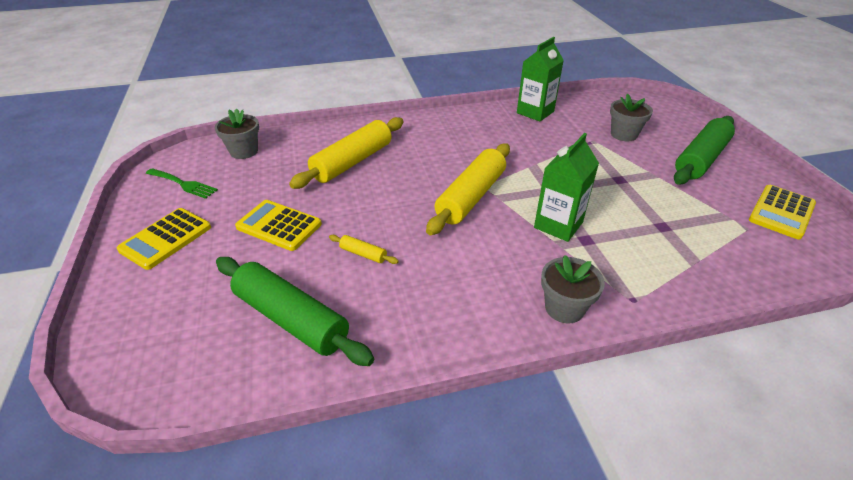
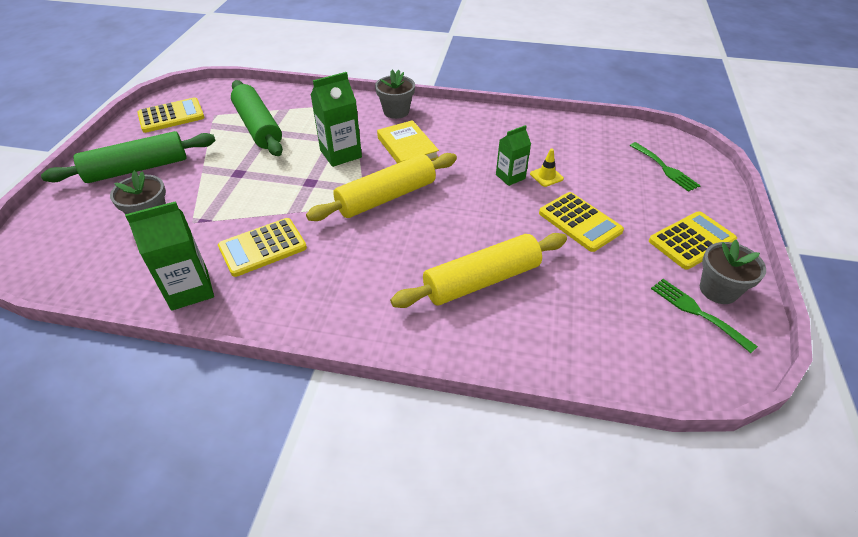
camera: 155 degrees left, 5 degrees up
(165, 328) = (665, 168): none -> green fork
(244, 151) = (624, 350): grey flower pot -> grey flower pot (718, 290)
(291, 319) = (575, 151): green rolling pin -> green rolling pin (258, 127)
(322, 267) = (546, 176): none -> yellow traffic cone
(363, 254) = (510, 176): yellow rolling pin -> green carton
(498, 254) = (407, 148): none -> yellow book
(523, 140) = (262, 247): none -> yellow calculator

